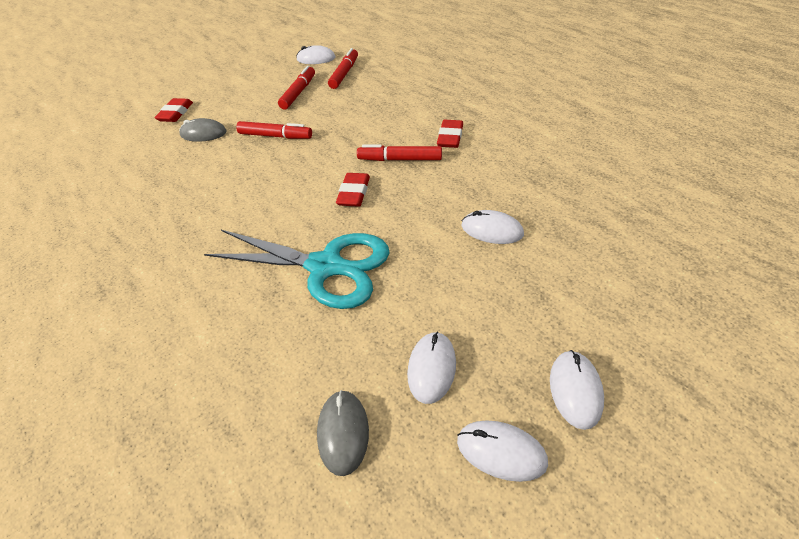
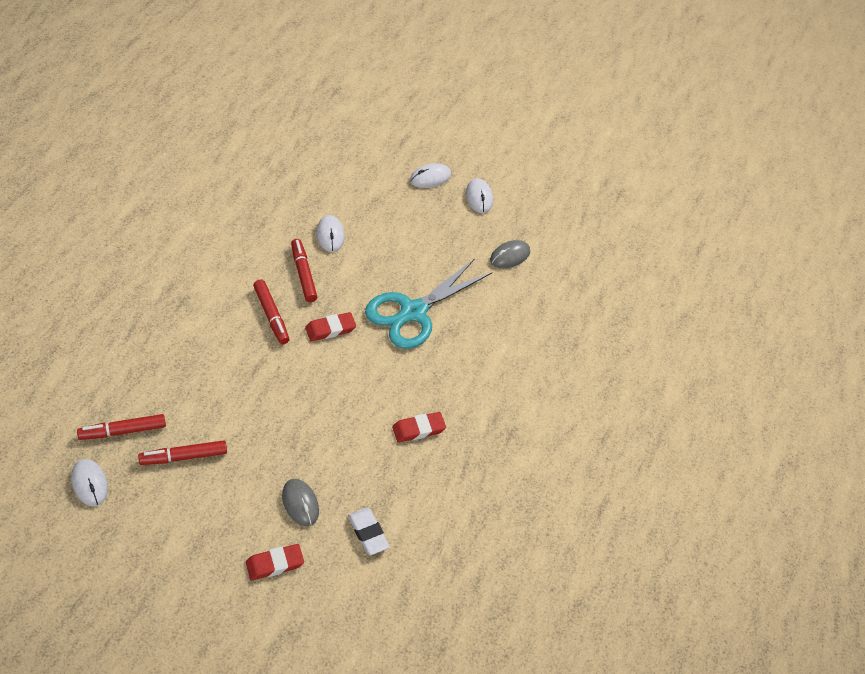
camera: 130 degrees left, 5 degrees up
(139, 159) = (368, 533): none -> white eraser
(275, 136) = (277, 431): red marker -> red marker (303, 274)
(325, 266) = (413, 312): turquoise scissors -> turquoise scissors turned 120 degrees counterclockwise
(431, 368) = (453, 234): white mouse -> none
(450, 137) = (222, 291): red eraser -> red eraser (418, 429)

